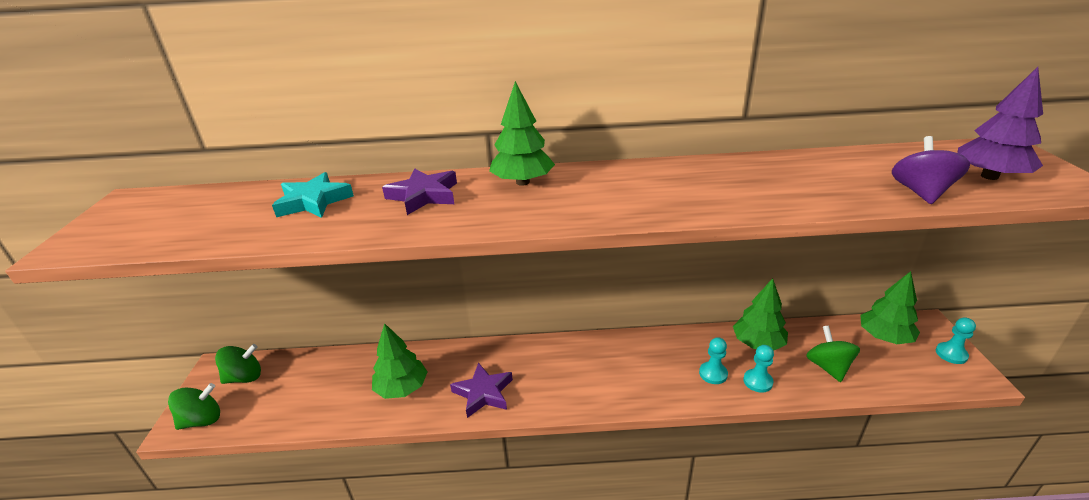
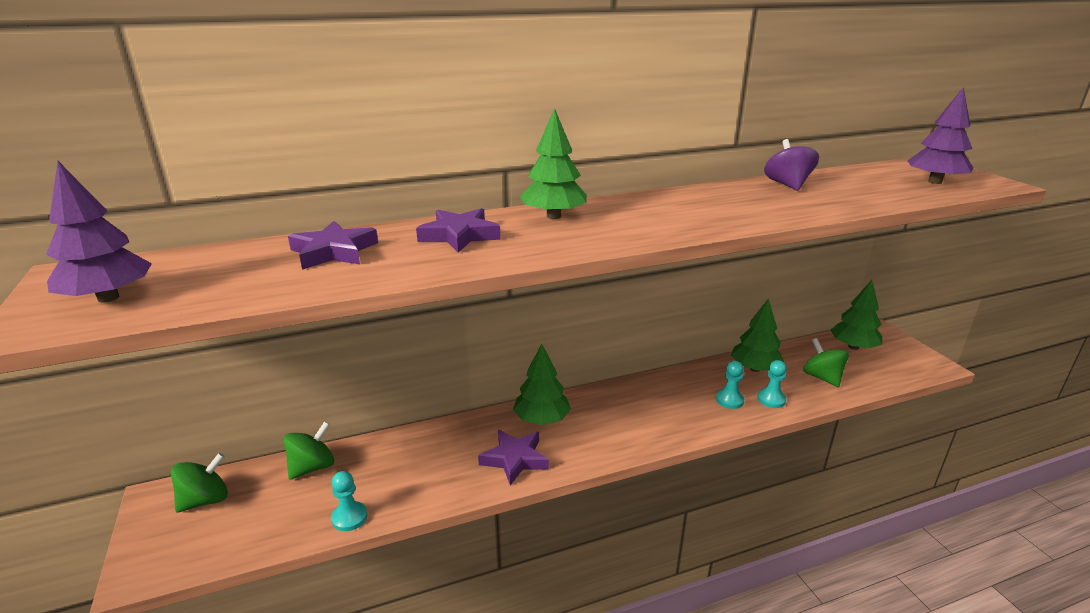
camera: 20 degrees left, 5 degrees down
(131, 227) = (108, 298): none -> purple tree
(202, 420) = (171, 558): green spinning top -> green spinning top (312, 467)
(313, 201) = (334, 252): turquoise star -> purple star
(402, 388) = (419, 472): green tree -> green tree (541, 419)
(921, 192) = (897, 196): purple spinning top -> purple spinning top (787, 185)
(951, 354) = (908, 351): turquoise pawn -> turquoise pawn (349, 517)

